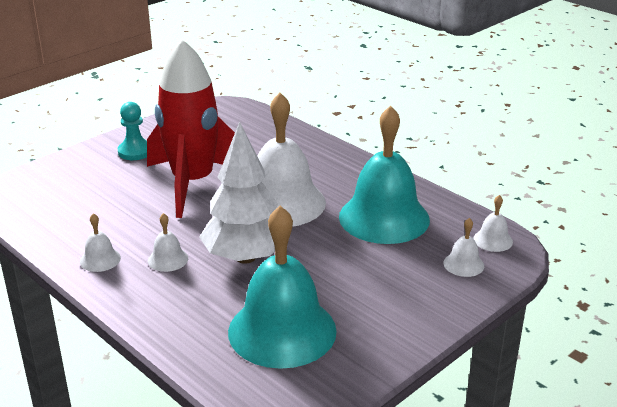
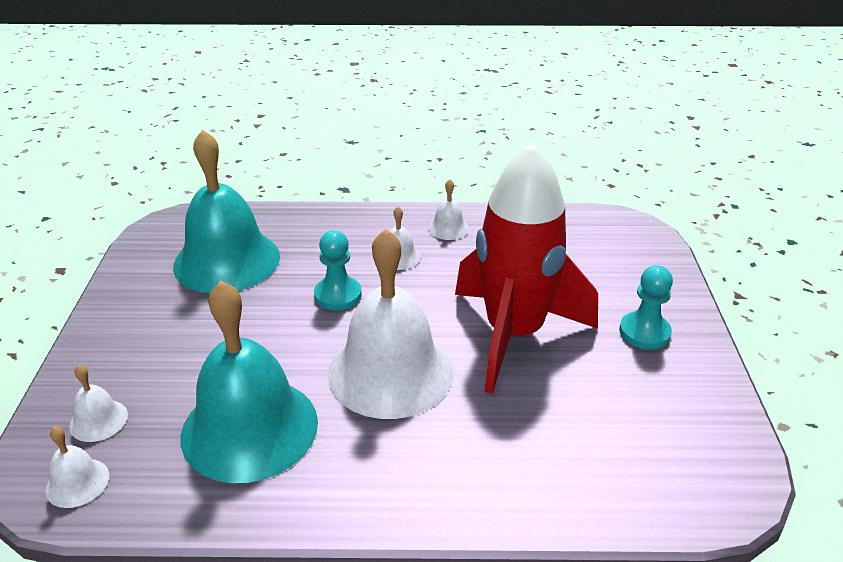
camera: 135 degrees right, 5 degrees up
(245, 257) = (338, 295): white tree -> turquoise pawn

